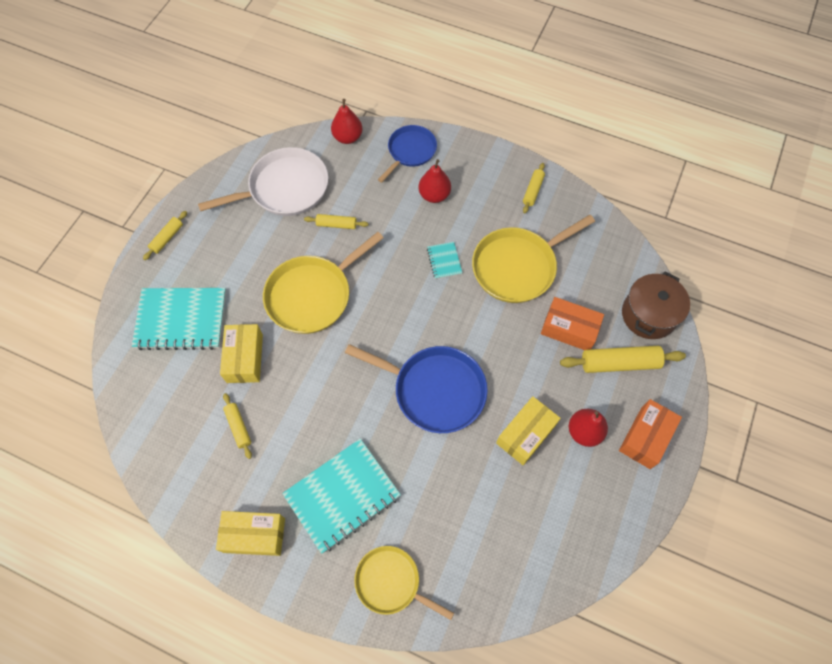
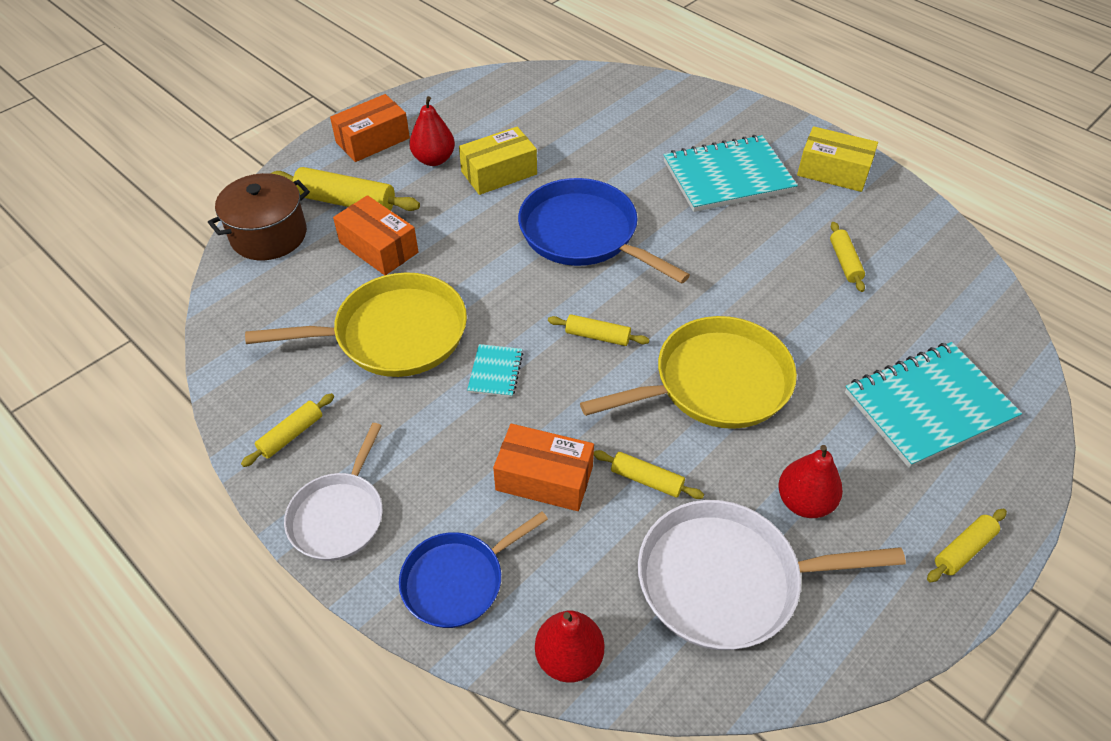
camera: 160 degrees left, 15 degrees down
(181, 320) = (928, 406): turquoise notebook -> turquoise notebook turned 45 degrees counterclockwise
(245, 358) = (830, 331): yellow box -> none
(390, 209) = (544, 478): none -> orange box
(391, 582) = (695, 111): yellow pan -> none
(393, 305) = (597, 336): none -> yellow rolling pin
(434, 195) = (457, 479): red pear -> red pear (804, 502)
(481, 161) = (339, 516): none -> white pan

